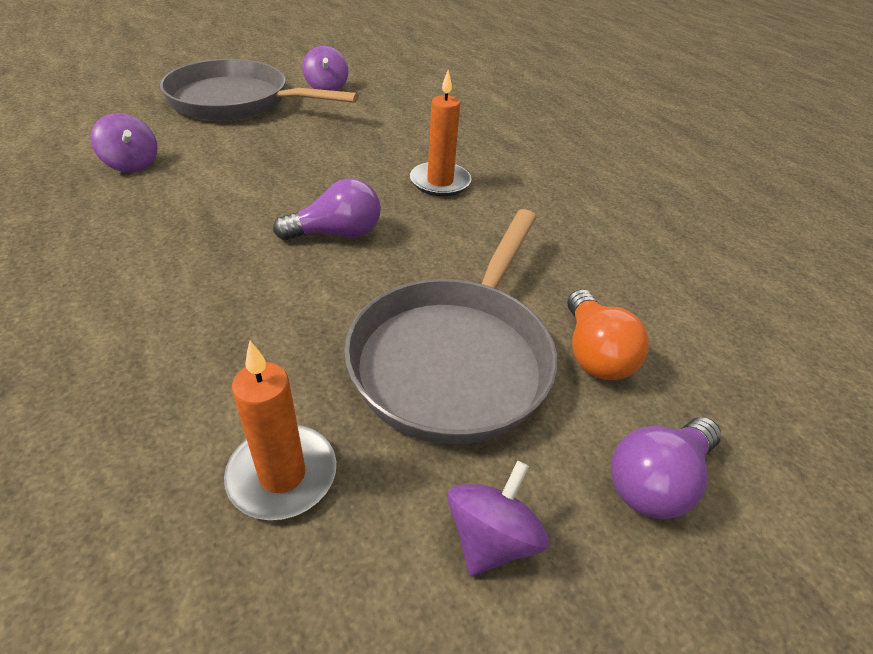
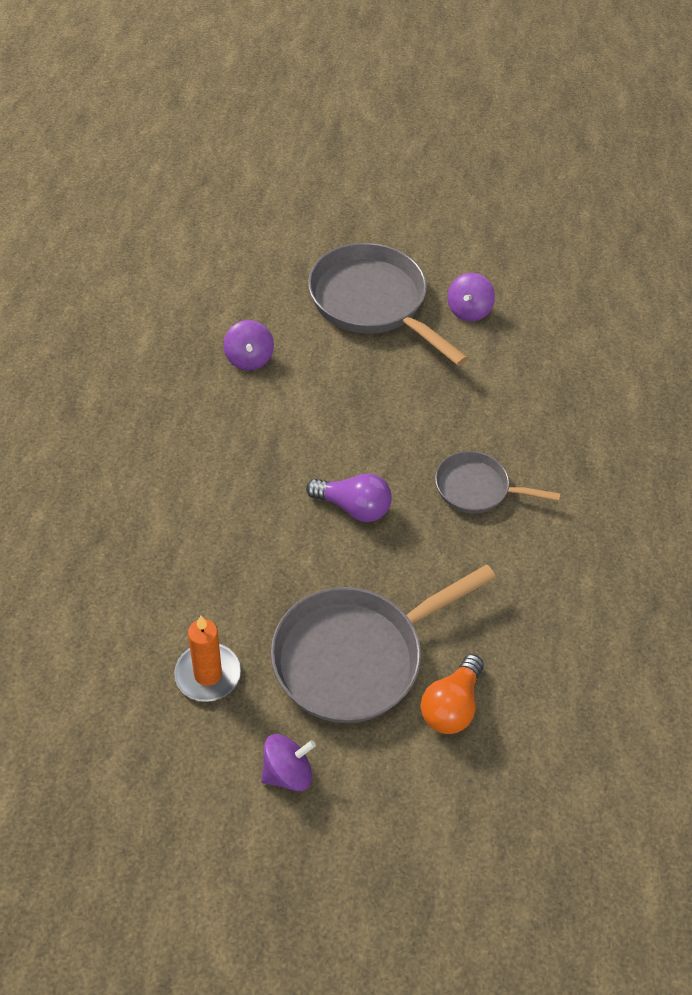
camera: 35 degrees right, 10 degrees up
(440, 182) = (476, 488): orange candle -> grey pan
(657, 481) = (406, 803): purple light bulb -> none

